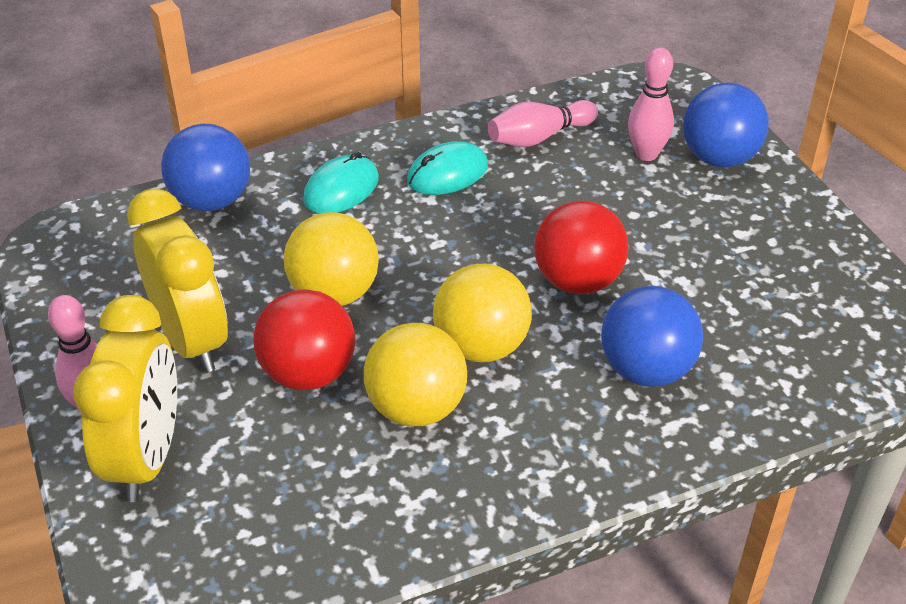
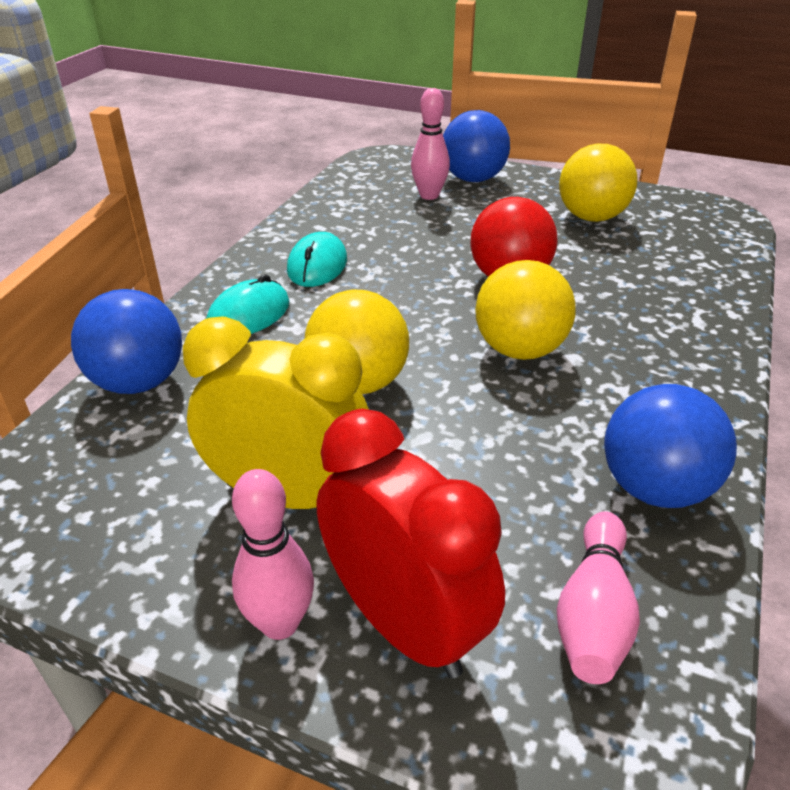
camera: 45 degrees left, 5 degrees down
(147, 458) = (404, 624): yellow clock -> red clock
(308, 373) = (432, 449): red ball -> none
(341, 189) = (249, 314): turquoise mouse -> turquoise mouse turned 45 degrees clockwise
(416, 408) = (547, 416): yellow ball -> yellow ball (591, 217)
(539, 137) = (346, 217): pink bowling pin -> pink bowling pin (593, 613)
(646, 370) = (631, 301): blue ball -> blue ball (654, 488)

